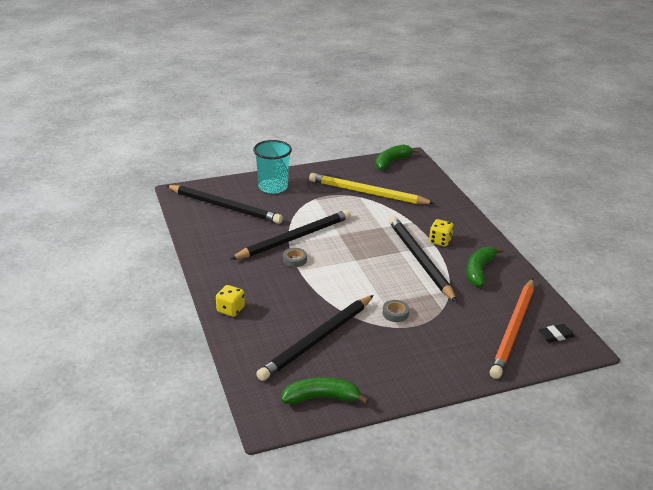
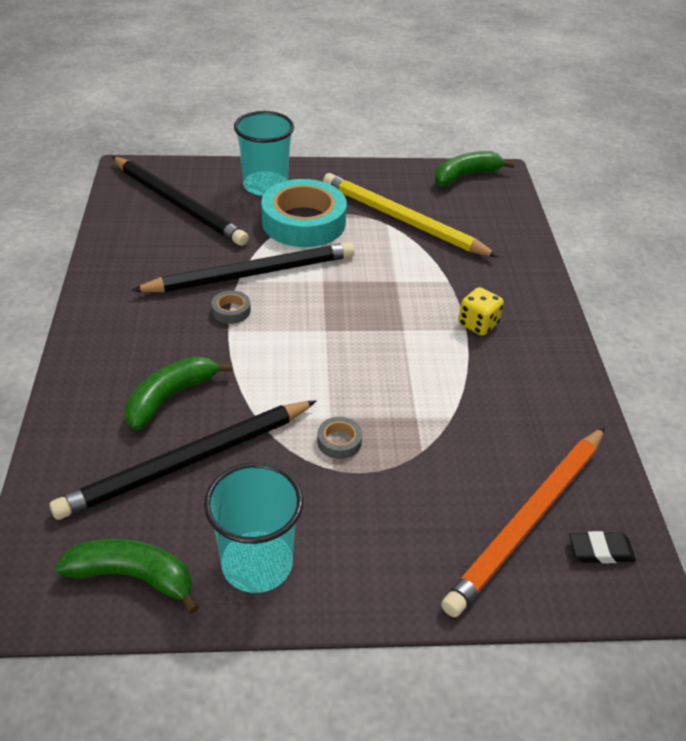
camera: 15 degrees right, 10 degrees up
(230, 310) = (86, 377): yellow dice -> none
(309, 204) = (303, 222): none -> turquoise tape
(384, 378) = (257, 564): none -> turquoise cup
(419, 260) = (428, 351): black pencil -> none
(479, 271) = (519, 391): green banana -> green banana (170, 397)

